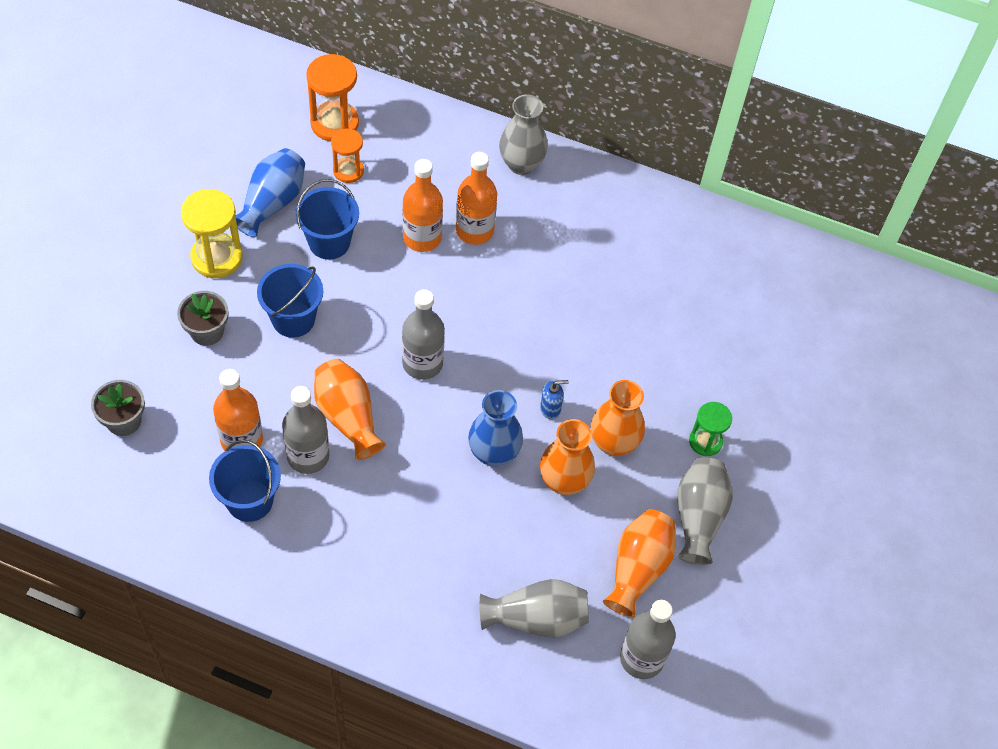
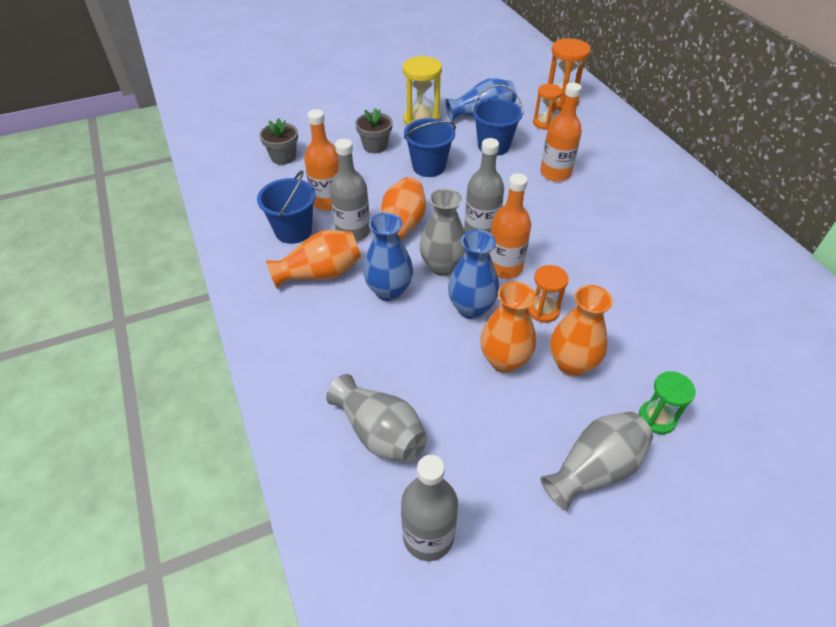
camera: 50 degrees right, 10 degrees down
(410, 492) = (389, 291): none -> blue vase
(474, 230) = (596, 188): orange bottle -> orange bottle (504, 267)
(521, 164) = (668, 174): grey vase -> grey vase (442, 266)
(550, 409) = (543, 310): blue soap dispenser -> orange hourglass
(638, 568) = (499, 464): orange vase -> orange vase (320, 273)

